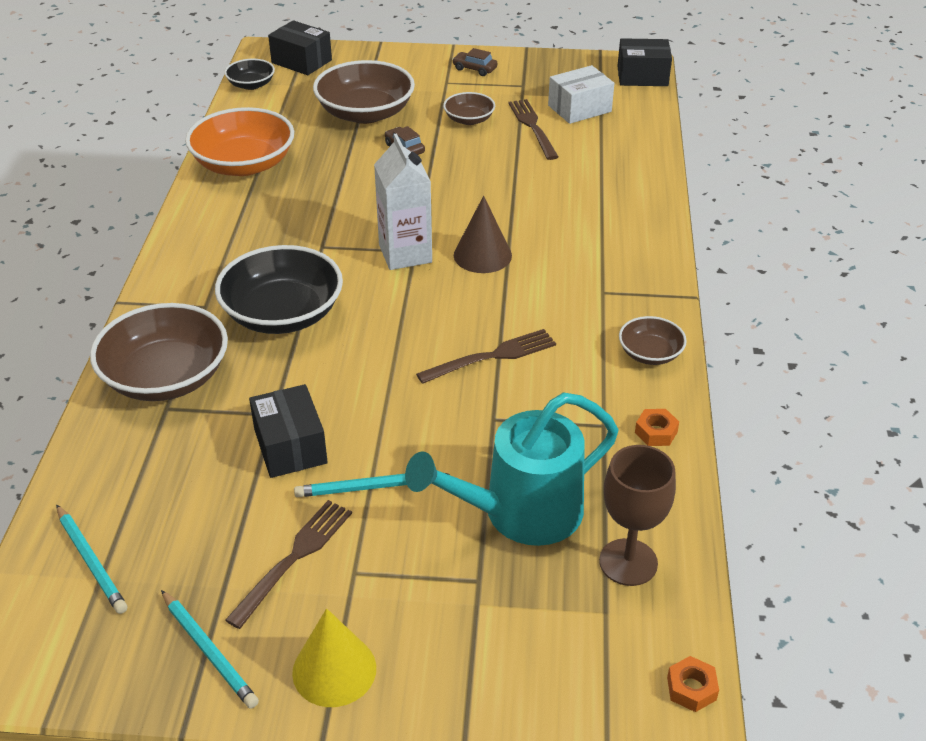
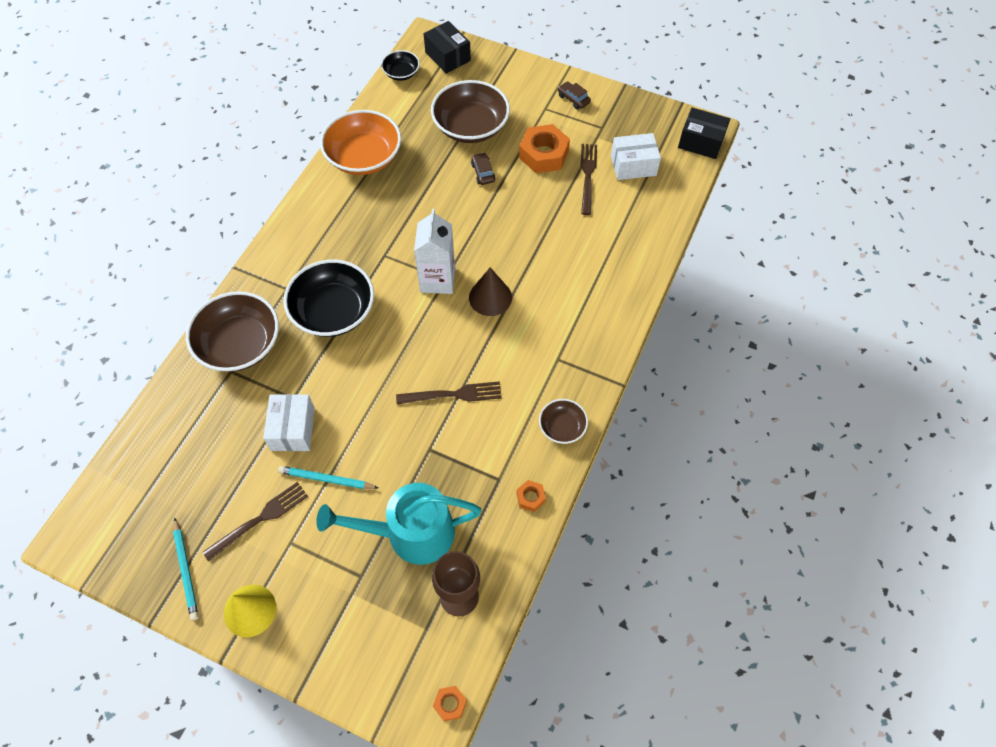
camera: 20 degrees right, 20 degrees up
(91, 561) = (145, 479): turquoise pencil -> none
(290, 446) = (293, 429): black box -> white box
(469, 119) = (544, 154): brown bowl -> orange nut

